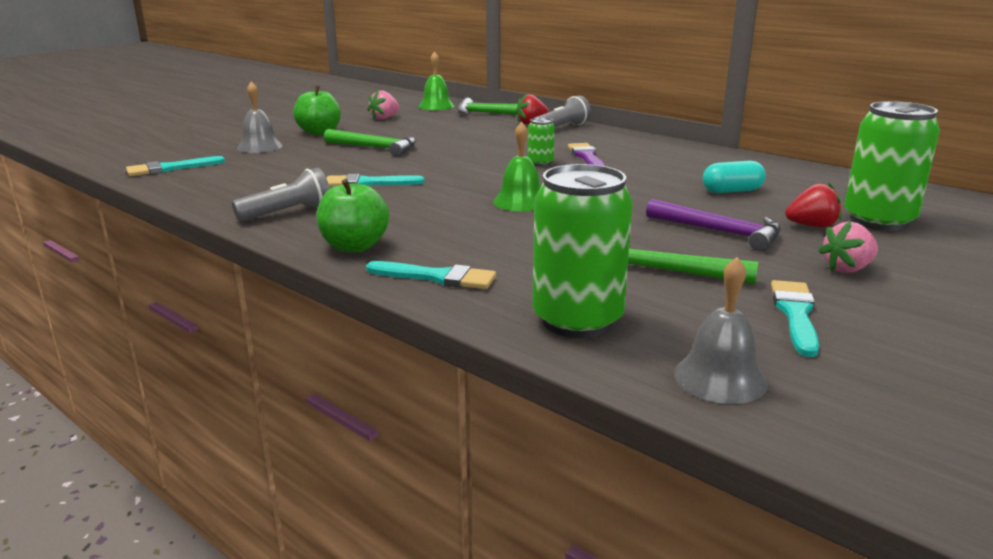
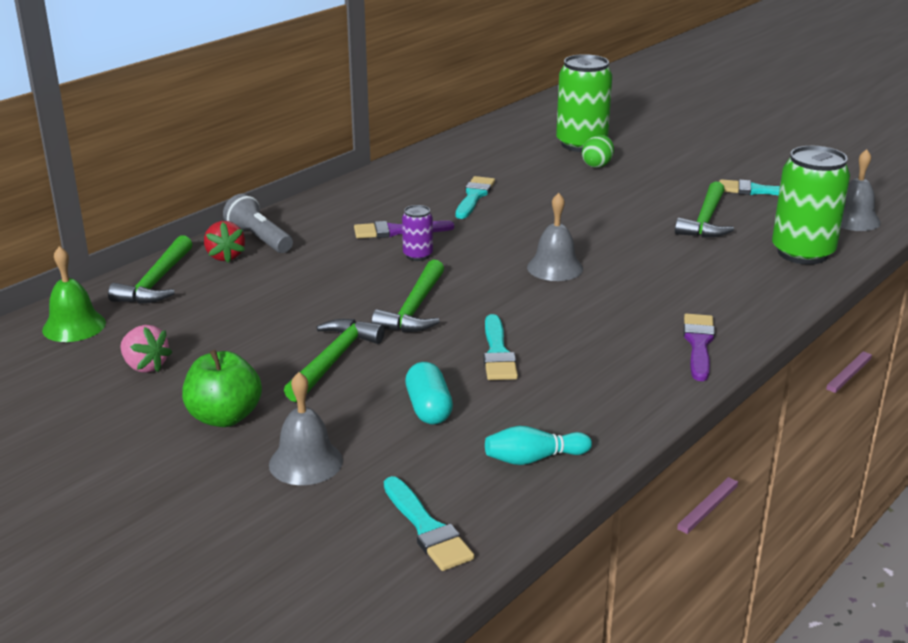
camera: 90 degrees left, 5 degrees up
(218, 190) = (533, 459): none -> turquoise bowling pin
(288, 213) = (613, 393): grey flashlight -> none
(354, 246) = (698, 344): green apple -> purple brush
(437, 277) = (752, 302): turquoise brush -> turquoise brush (474, 196)
(445, 163) = (415, 309): none -> green hammer
(520, 201) = (555, 268): green bell -> grey bell
(540, 163) = (418, 255): green can -> purple can
(720, 232) = (618, 195): purple hammer -> none
(732, 191) = (513, 180): turquoise capsule -> turquoise capsule (428, 408)
(812, 226) = (597, 165): red strawberry -> green egg
(847, 269) = (679, 167): pink strawberry -> none

